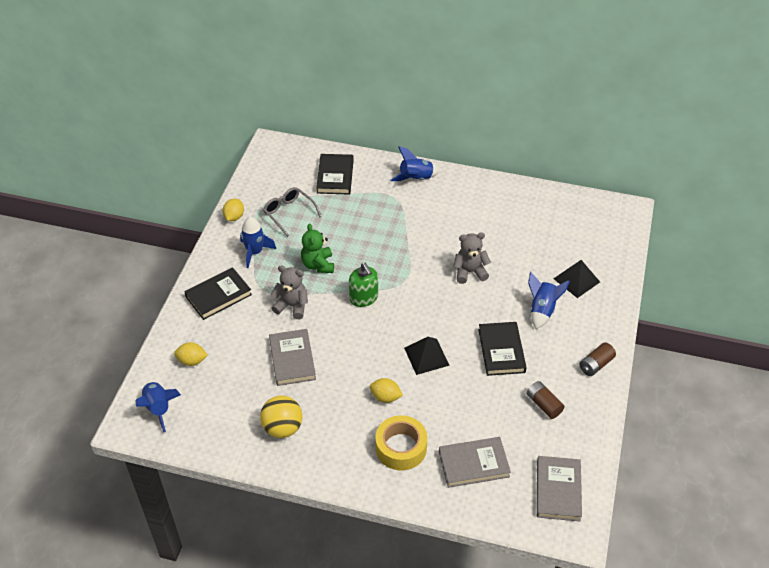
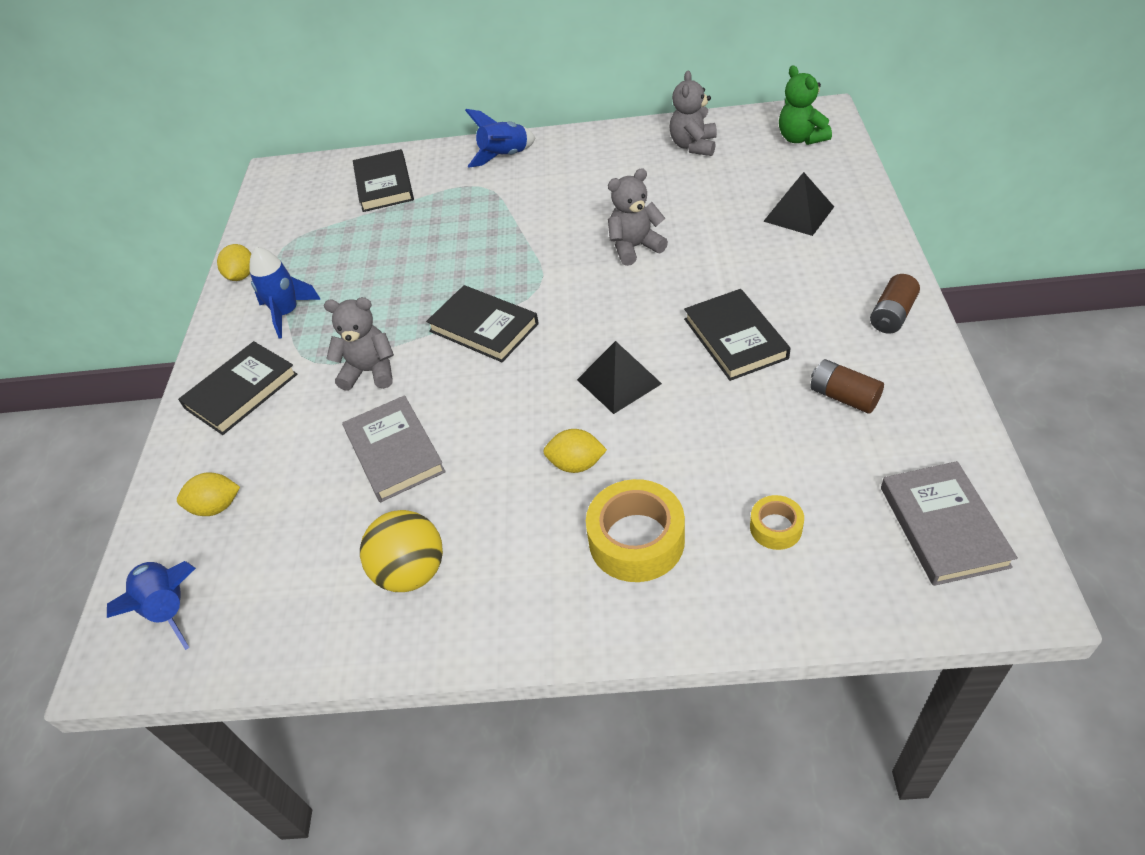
camera: 10 degrees left, 0 degrees up
(289, 213) = (327, 248): grey glasses -> none
(318, 265) = (394, 302): green teddy bear -> green teddy bear (801, 138)
(364, 298) = (484, 327): green soap dispenser -> black book
(473, 464) = (775, 527): grey book -> yellow tape
(536, 209) = (693, 146): none -> grey teddy bear
(542, 310) = (769, 265): blue rocket -> none

